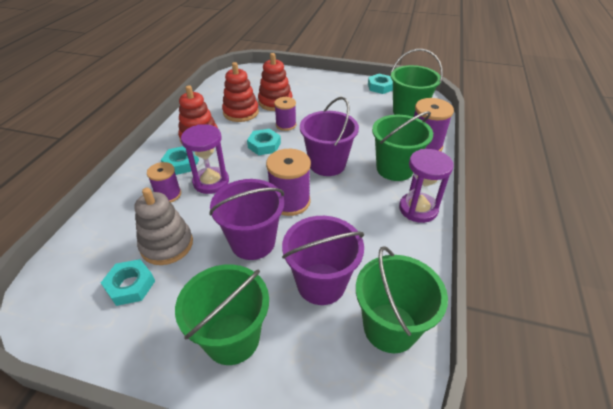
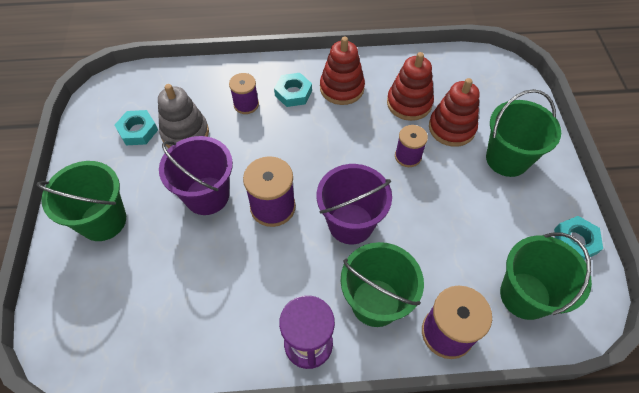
camera: 70 degrees right, 15 degrees up
(211, 182) = (276, 128): purple hourglass -> none
(264, 145) = (357, 150): turquoise nut -> none
(321, 283) = (172, 269): purple bucket -> none
(390, 327) = (135, 343): green bucket -> green bucket (507, 159)

